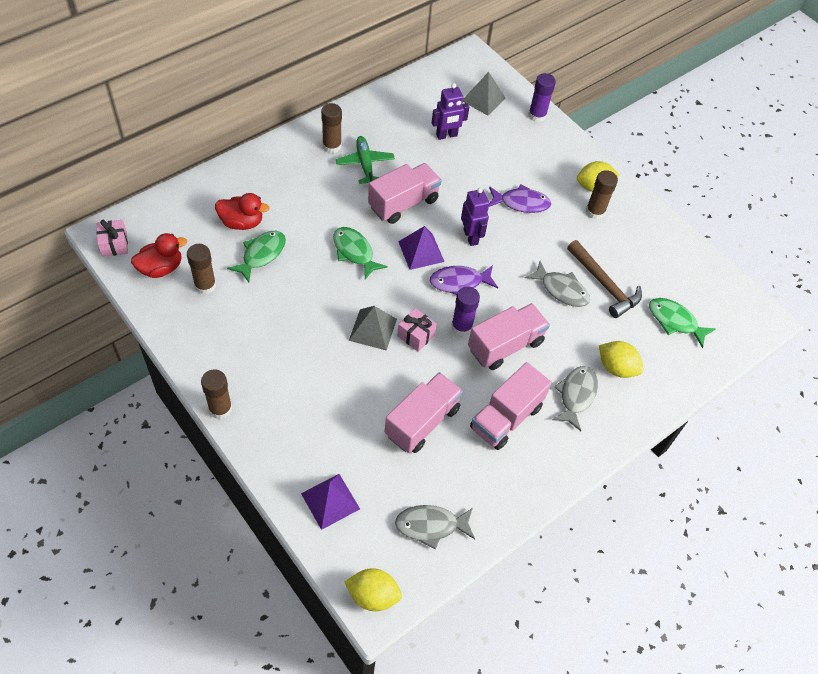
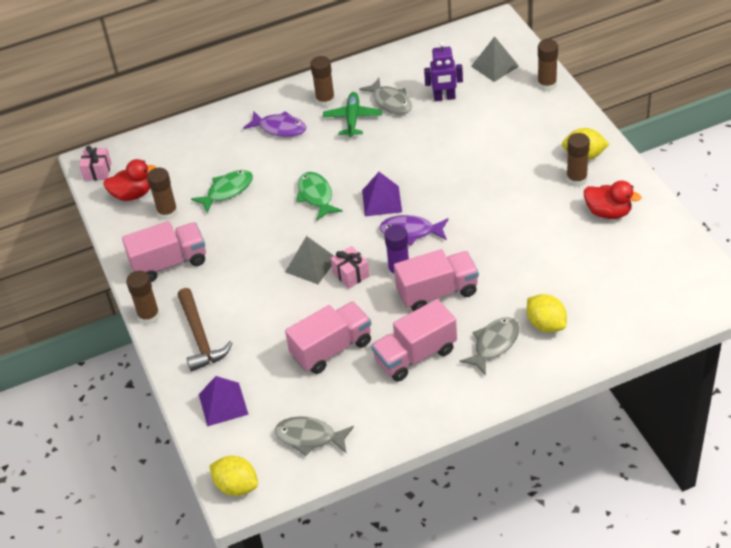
camera: 25 degrees right, 10 degrees down
(242, 222) = (218, 162): red duck -> red duck (608, 212)
(403, 203) = (379, 156): pink truck -> pink truck (169, 263)
(471, 237) = (436, 192): purple robot -> none
(521, 203) = (500, 165): purple fish -> purple fish (279, 128)
(537, 115) = (547, 84): purple glue stick -> brown glue stick
(561, 290) = (513, 248): grey fish -> grey fish (390, 102)
(604, 285) = (561, 248): brown hammer -> brown hammer (200, 337)
(675, 321) = (626, 289): green fish -> none

